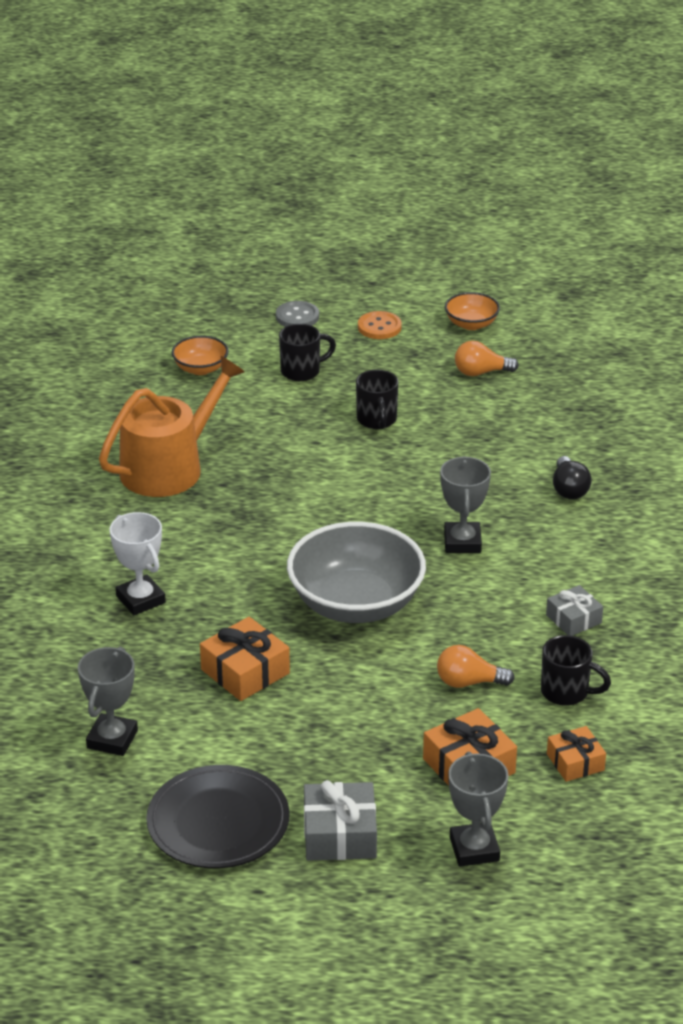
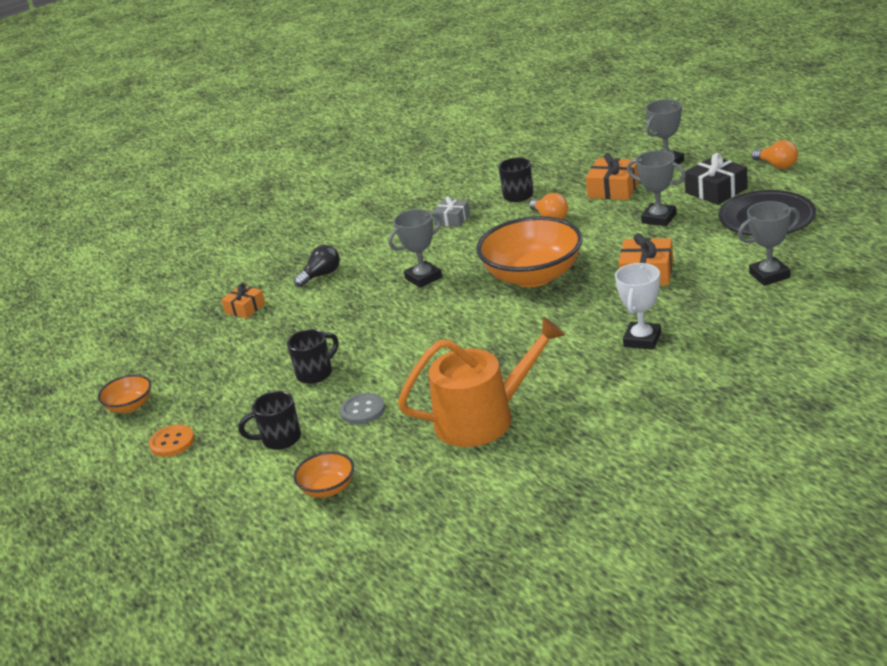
camera: 120 degrees left, 5 degrees down
(169, 467) = (484, 418): orange watering can -> orange watering can turned 150 degrees clockwise
(297, 316) = (190, 490): grey button -> grey button (362, 410)
(302, 371) = (279, 439): black mug -> black mug turned 45 degrees counterclockwise
(340, 834) = (716, 190): grey gift -> black gift
(343, 751) = (659, 218): none -> grey trophy
(356, 604) = (533, 276): grey bowl -> orange bowl
(481, 372) = (203, 368): orange light bulb -> orange light bulb (777, 165)
(575, 762) = (567, 171): orange gift -> orange gift (245, 308)

